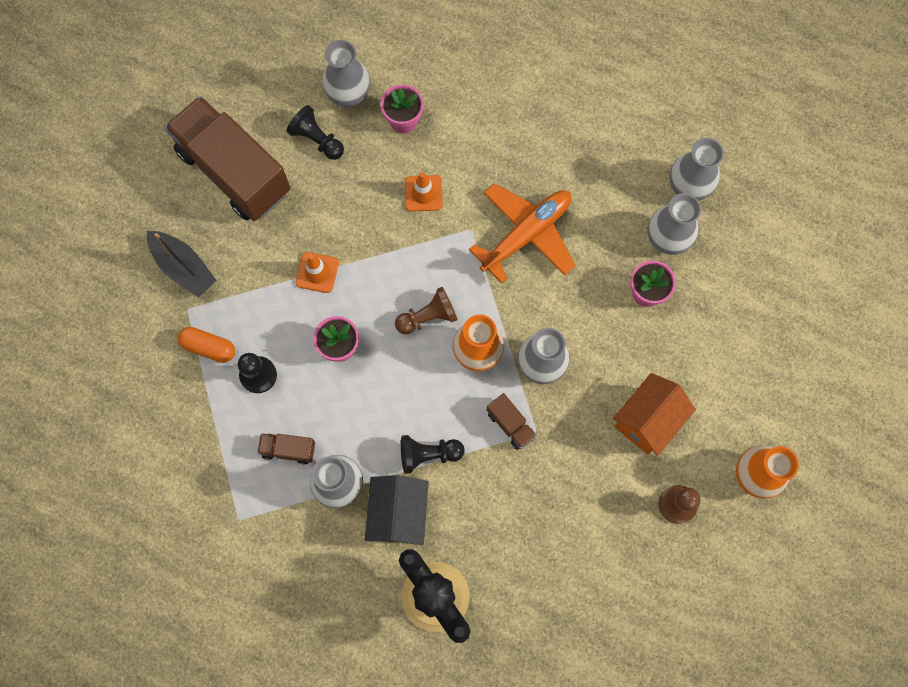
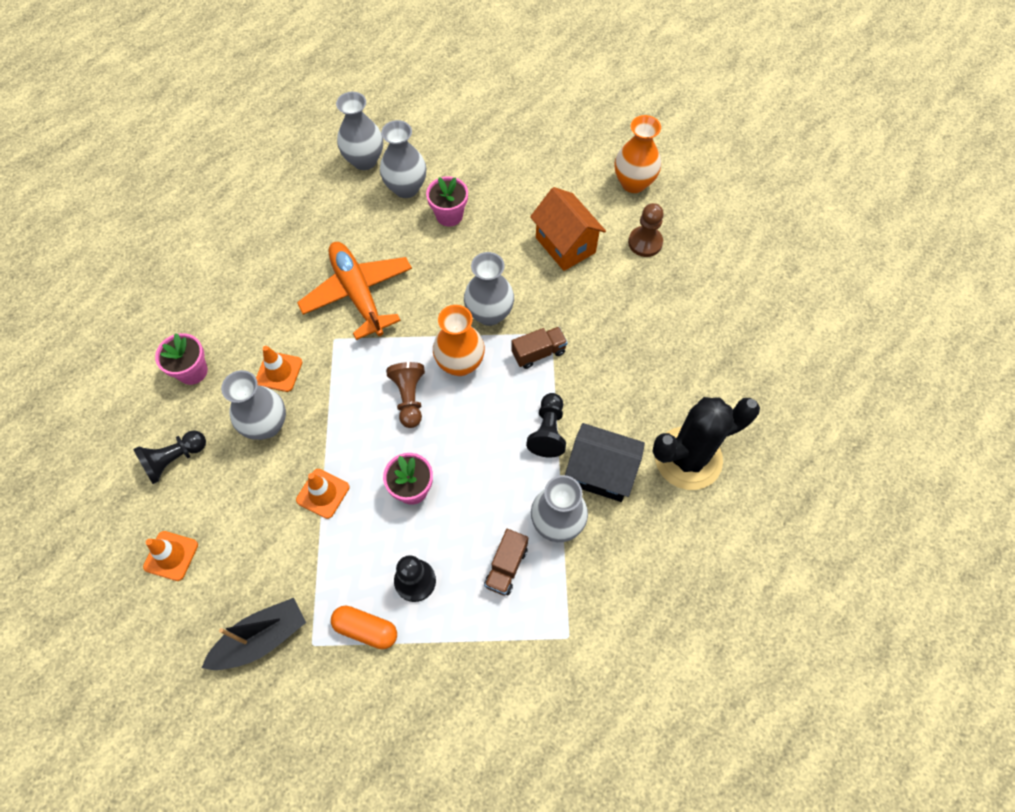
camera: 75 degrees left, 10 degrees down
(209, 347) = (366, 629): orange capsule -> orange capsule turned 75 degrees clockwise
(234, 172) = (171, 556): brown truck -> orange traffic cone
(349, 96) = (139, 416): grey vase -> grey vase (266, 425)

